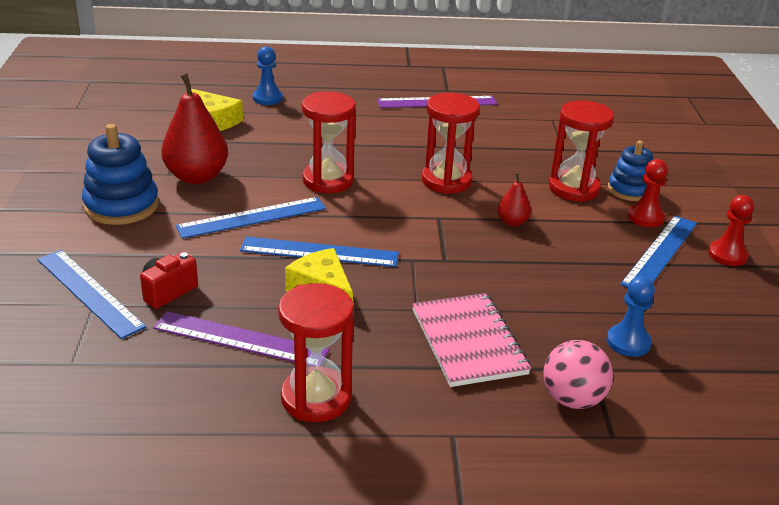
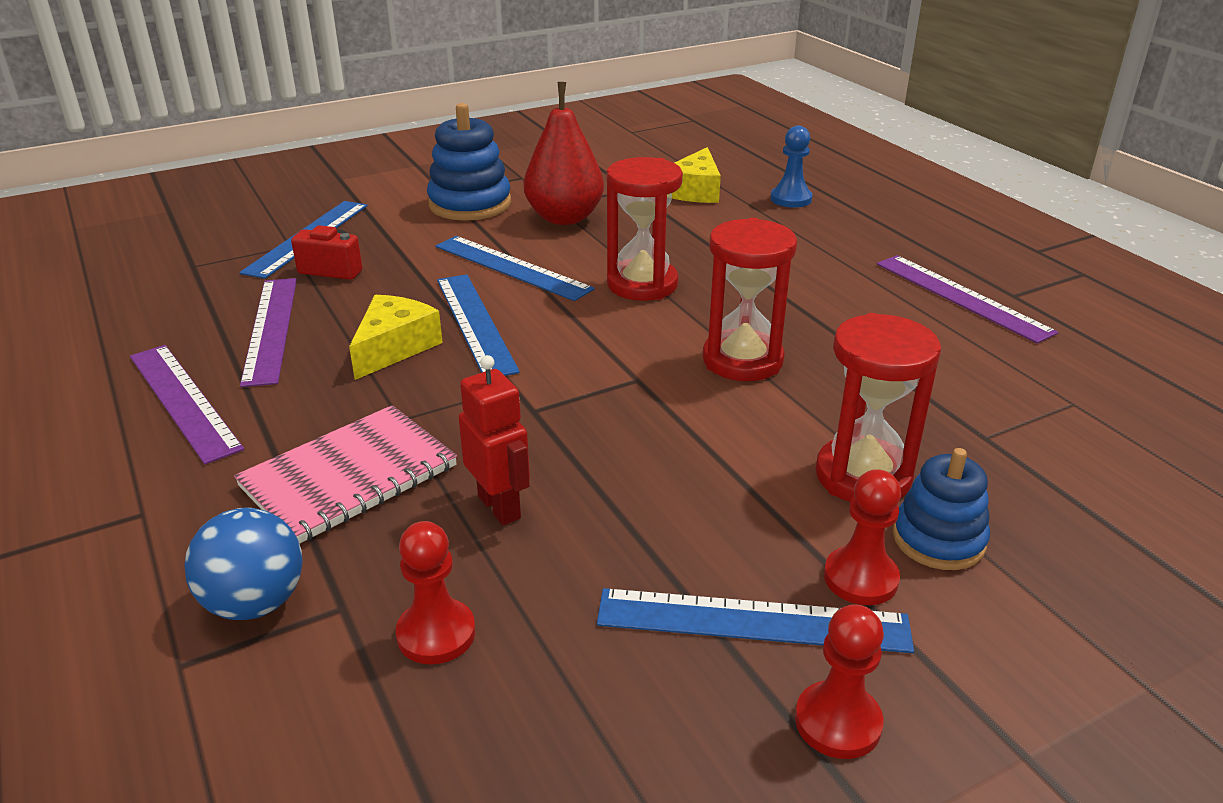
camera: 65 degrees right, 0 degrees up
(316, 398) = (183, 401): red hourglass -> purple ruler
(512, 222) = (689, 441): red pear -> none
(534, 296) = (500, 507): none -> red robot
(572, 399) = (255, 603): pink ball -> blue ball
(628, 342) = (436, 634): blue pawn -> red pawn

